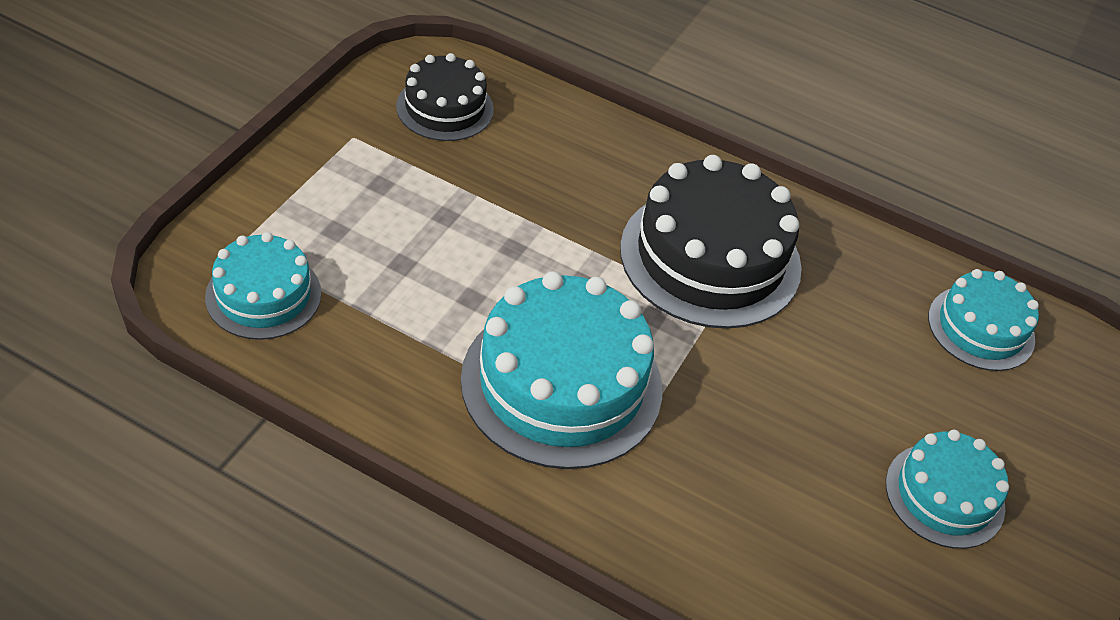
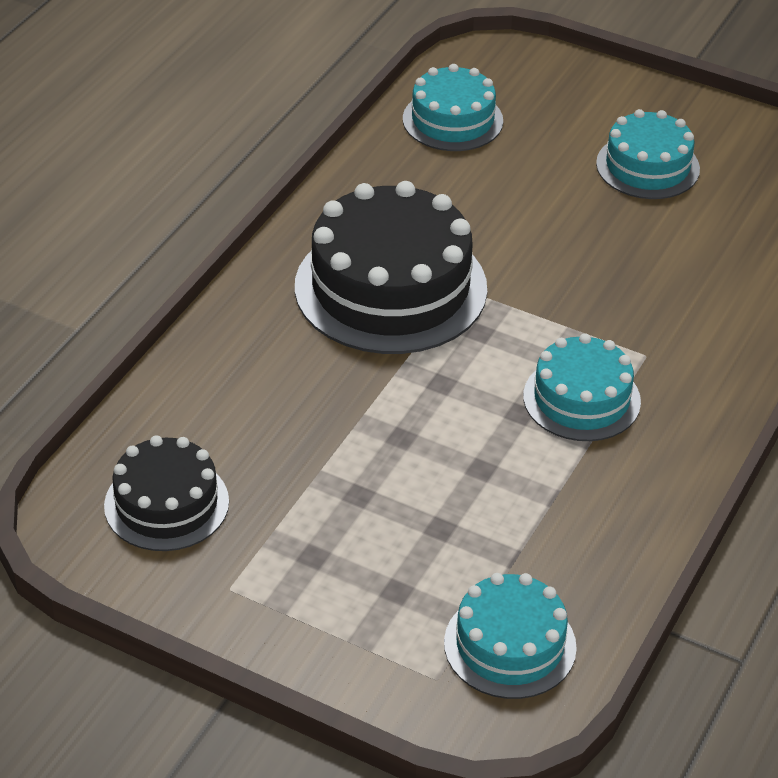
camera: 85 degrees left, 5 degrees down
(561, 383) = (581, 399): turquoise cake -> turquoise cake, size x0.58

